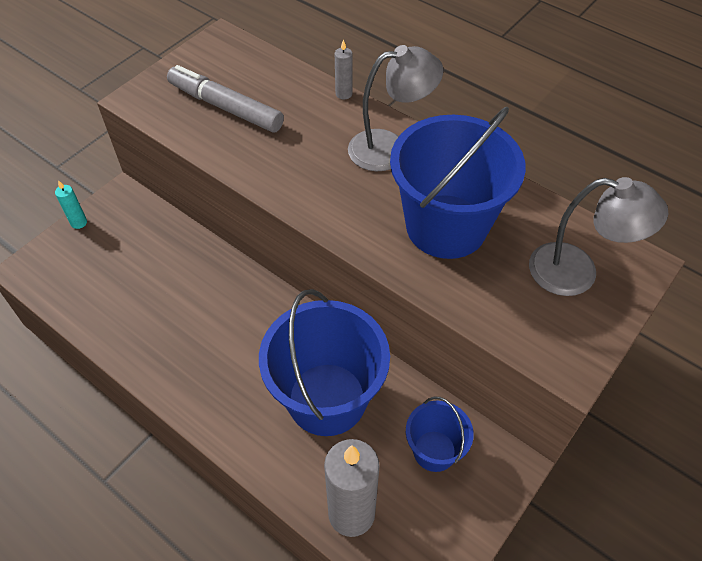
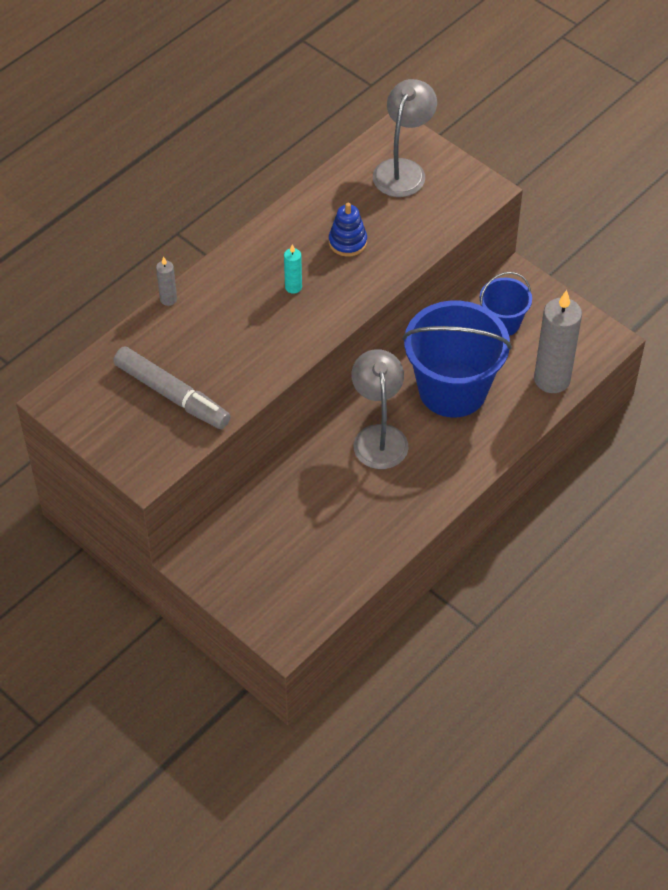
camera: 85 degrees left, 0 degrees up
(79, 223) = (226, 598): turquoise candle -> turquoise candle (293, 287)
(225, 107) = (172, 395): grey marker -> grey marker turned 90 degrees counterclockwise
(390, 148) = (250, 270): grey lamp -> grey lamp (379, 436)
(446, 226) = (347, 242): blue bucket -> blue stacking toy

